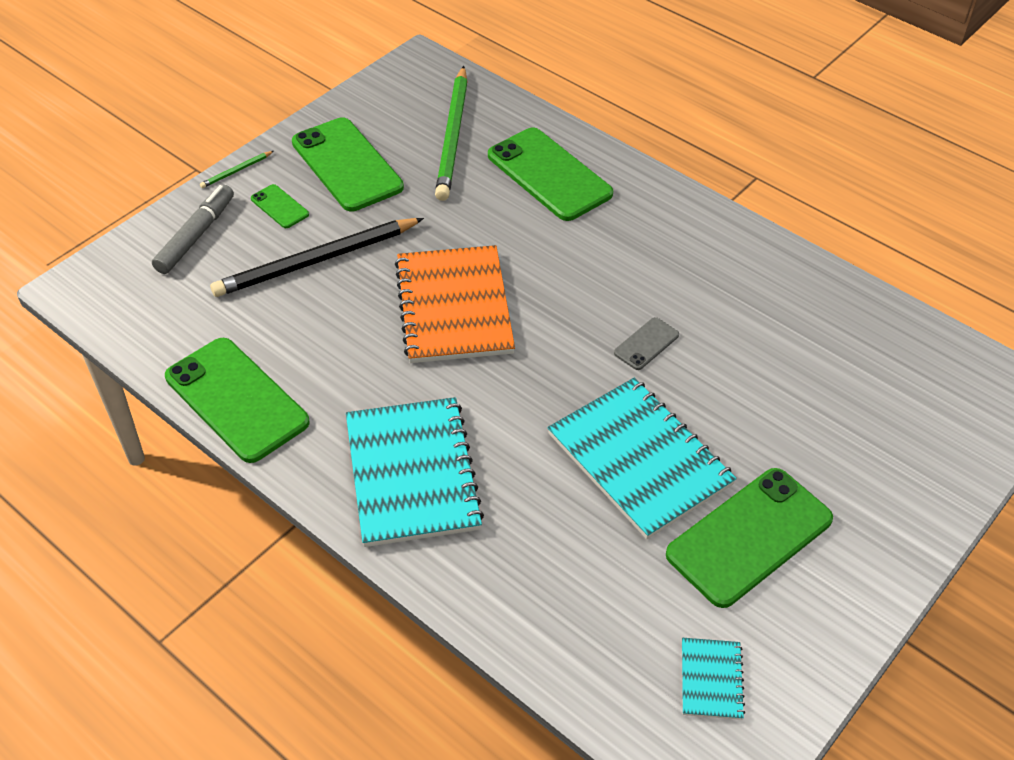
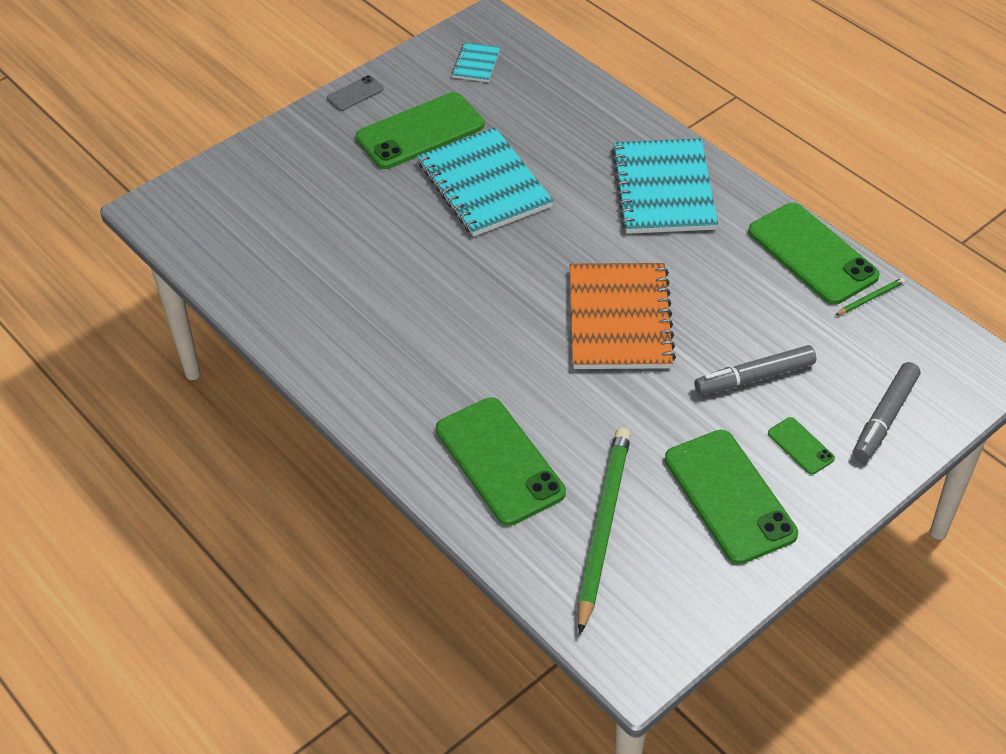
camera: 170 degrees left, 0 degrees up
(236, 171) = (857, 499): green pencil -> green pencil (870, 298)
(316, 261) = (754, 377): black pencil -> grey marker
(646, 344) = (450, 271): grey phone -> grey phone (355, 94)

